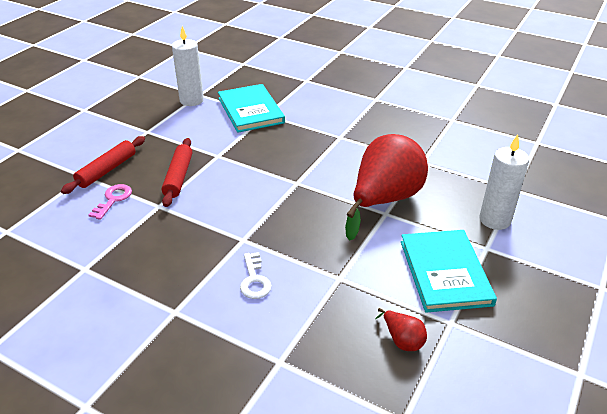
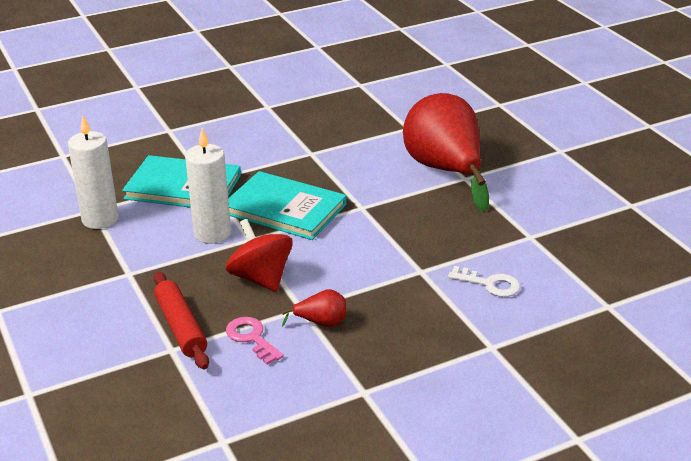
camera: 55 degrees left, 5 degrees down
(178, 177) = (261, 278): red rolling pin -> red spinning top
(402, 340) = (632, 235): red pear -> red pear (321, 323)
(445, 272) = (572, 182): turquoise book -> turquoise book (285, 209)
(495, 220) = (529, 131): white candle -> white candle (212, 233)

